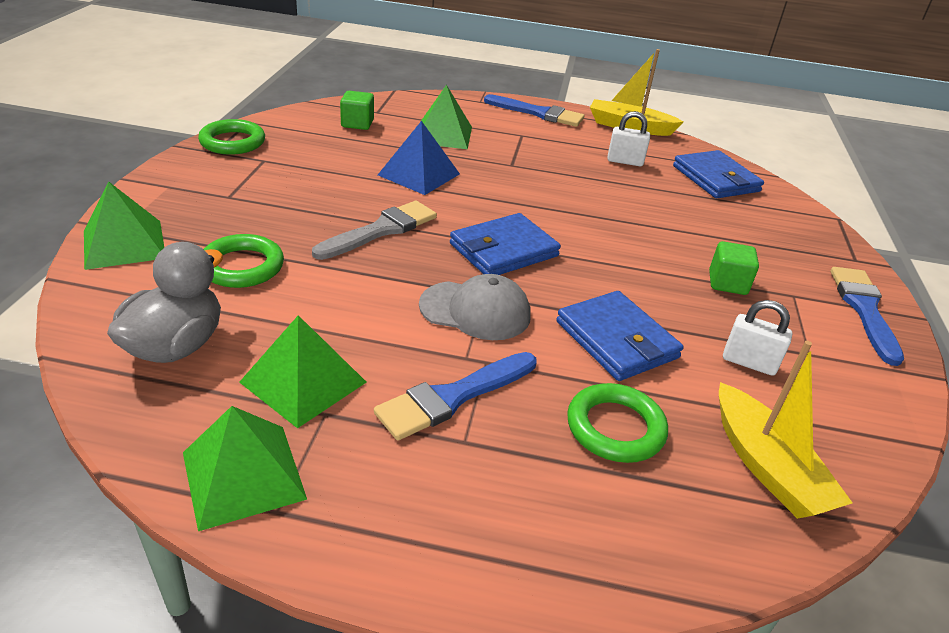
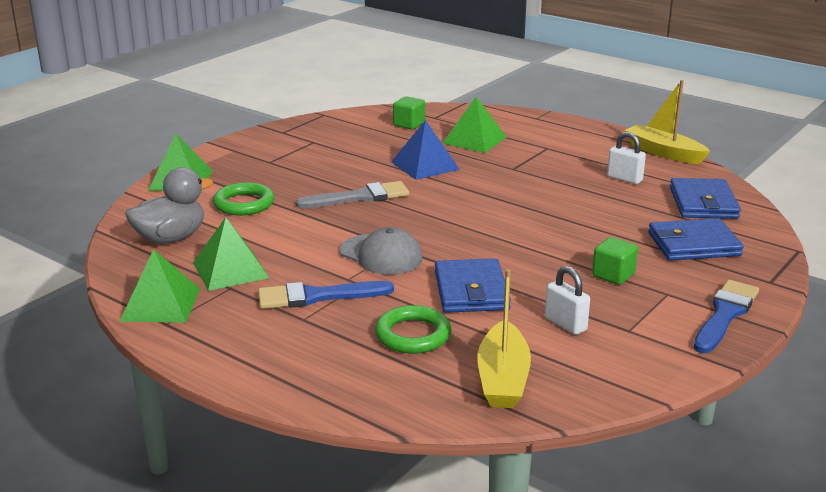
camera: 30 degrees right, 10 degrees down
(232, 142) = (300, 127): green ring -> none
(504, 250) = (442, 223): blue wallet -> blue wallet (693, 244)
(538, 113) = (582, 133): blue brush -> none

